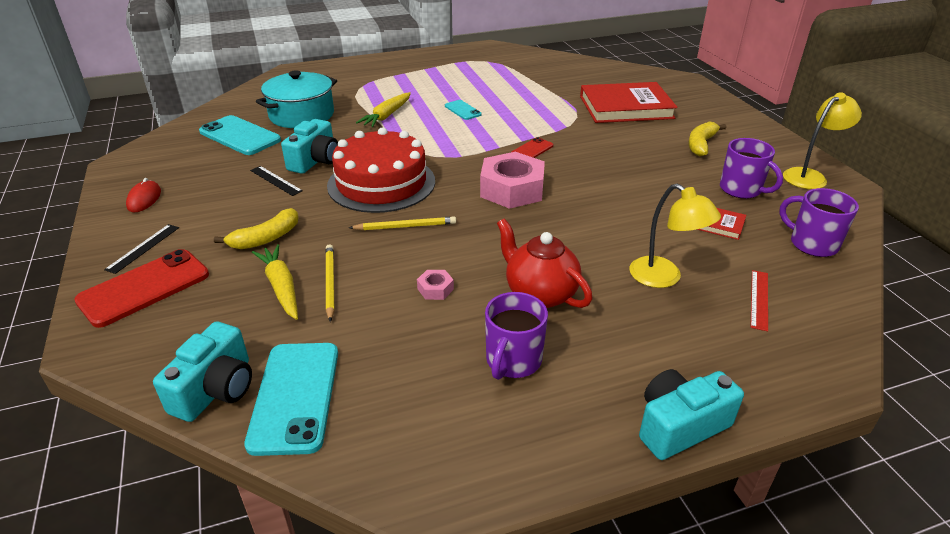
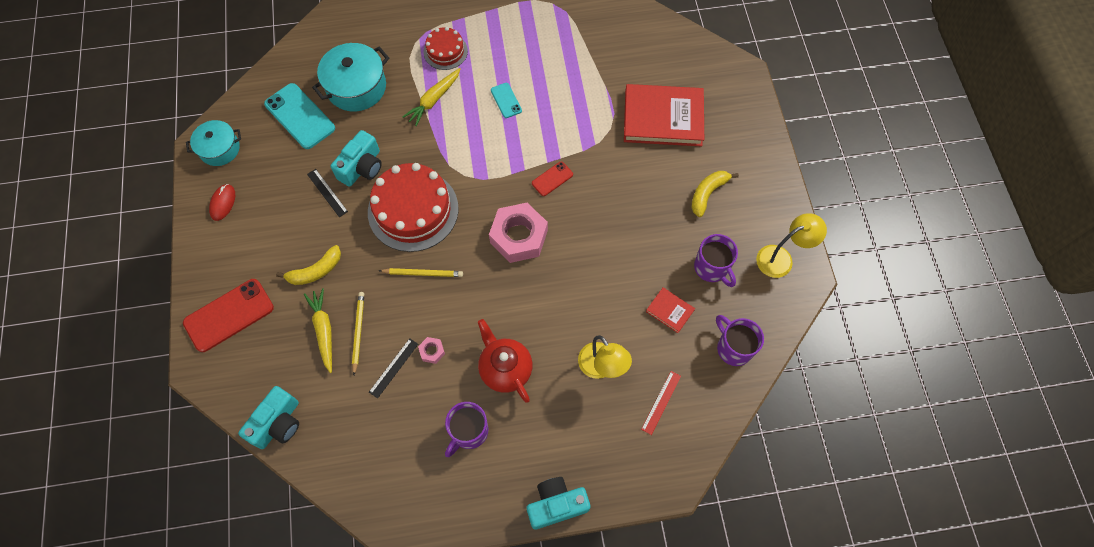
camera: 10 degrees right, 30 degrees up
(143, 248) = (225, 268): black ruler -> black ruler (394, 368)
(144, 163) = (219, 149): none -> turquoise pot
(295, 396) = (326, 438): turquoise phone -> none
(391, 90) = (445, 51): none -> red cake

